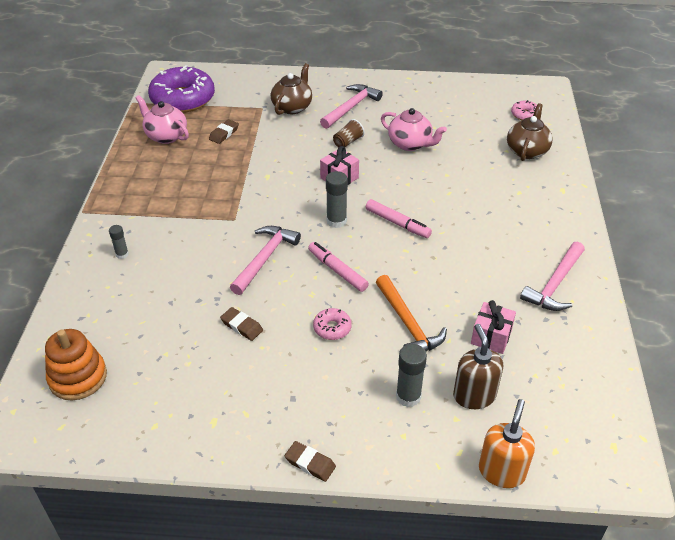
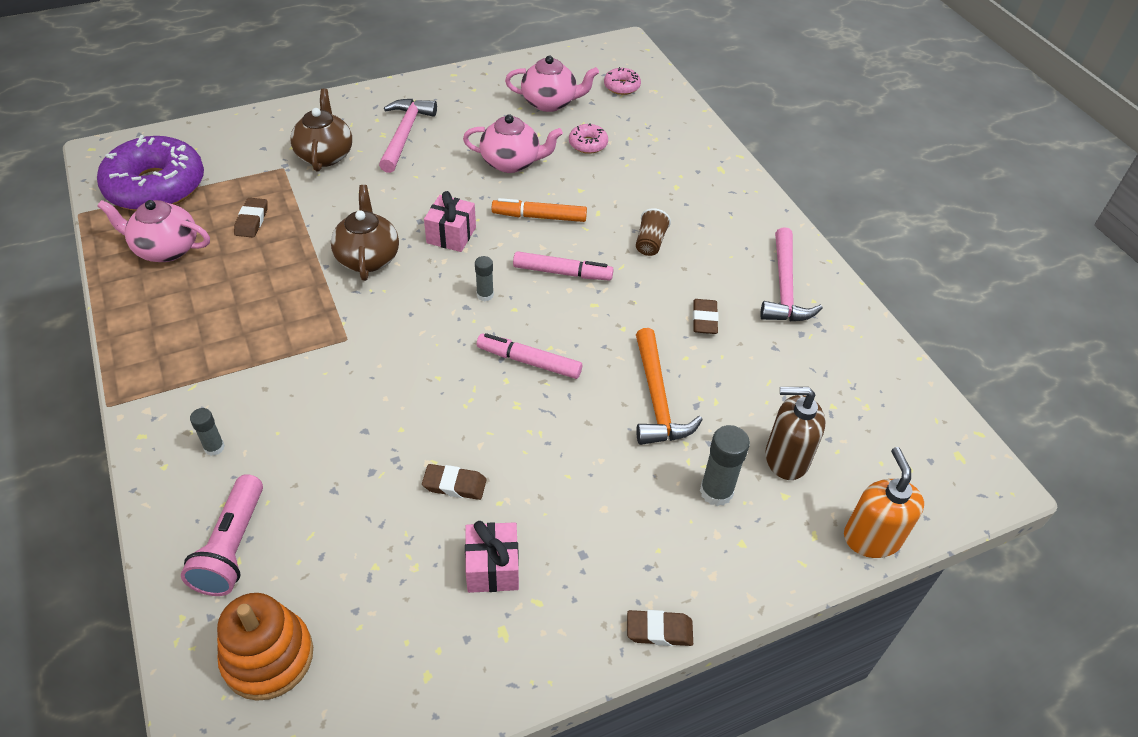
camera: 30 degrees left, 5 degrees up
(97, 311) = (232, 547): none -> pink flashlight
(264, 258) = (424, 379): pink hammer -> none
(332, 328) = (571, 440): pink donut -> pink donut (588, 144)
(336, 221) = (485, 295): grey glue stick -> grey glue stick, size x0.60
(348, 142) = (431, 183): brown cup -> brown cup (650, 243)
(406, 183) = (539, 217): none -> orange marker
(408, 324) = (657, 399): orange hammer -> orange hammer turned 45 degrees clockwise
(464, 112) = (550, 103): none -> pink teapot
(474, 395) = (786, 458): brown soap dispenser -> brown soap dispenser turned 45 degrees counterclockwise
(478, 285) = (704, 319): none -> brown eraser
(491, 337) = (758, 378): pink gift -> pink gift (492, 567)
(527, 150) = (652, 131): brown teapot -> brown teapot (368, 258)

